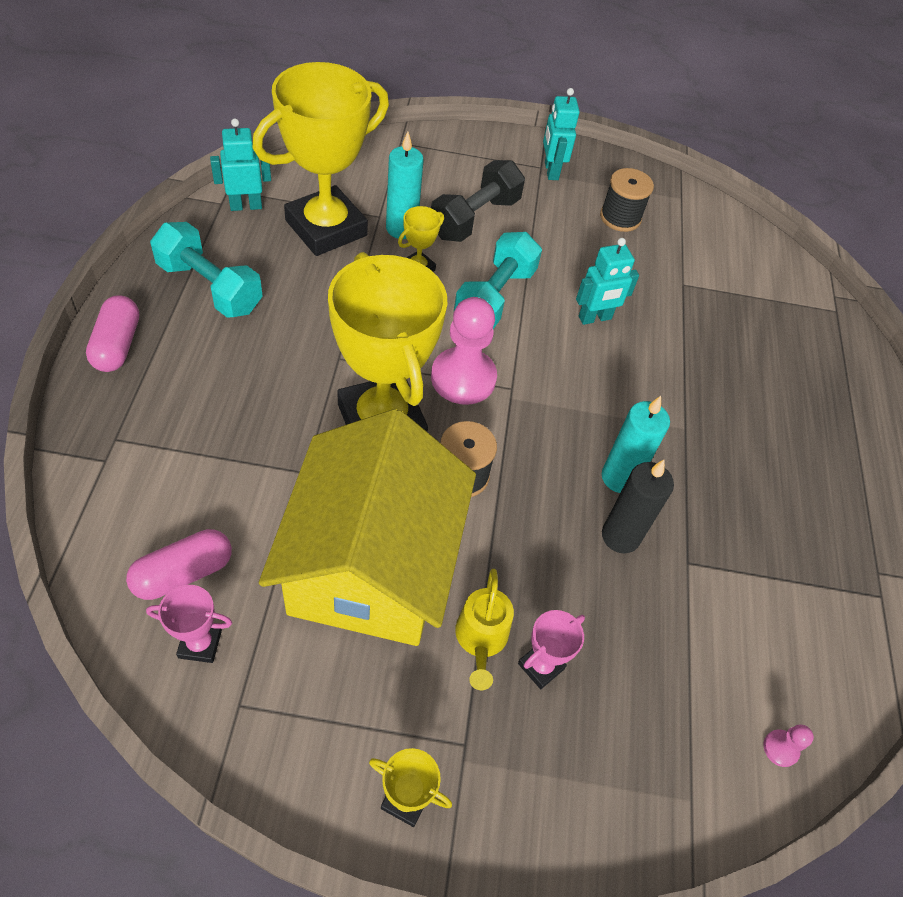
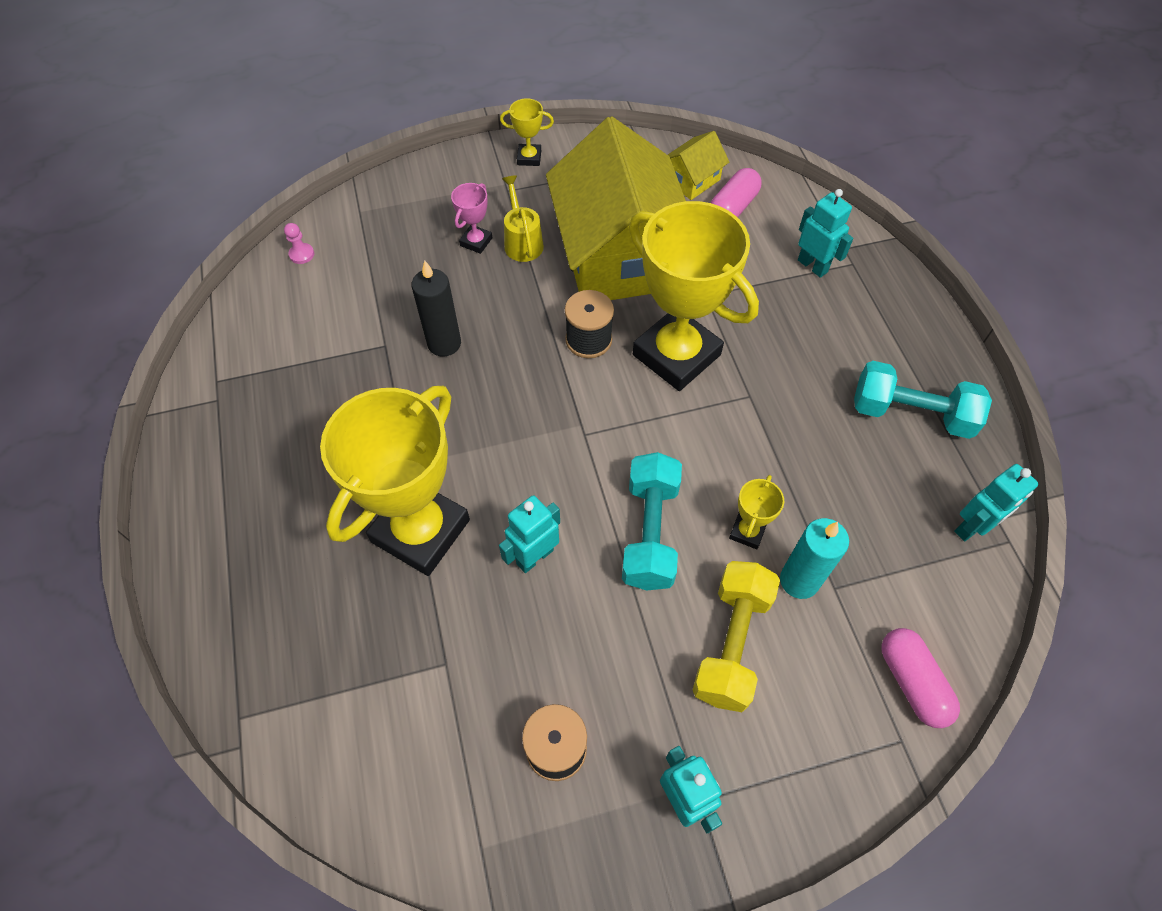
camera: 165 degrees right, 5 degrees up
(117, 345) = (925, 328): pink capsule -> pink capsule (912, 682)
(161, 454) = (812, 266): none -> turquoise robot
(200, 644) = (692, 180): pink trophy -> yellow house
(326, 228) = (873, 539): yellow trophy -> yellow trophy (421, 531)
(463, 378) = (632, 424): pink pawn -> none
(474, 218) = (731, 643): black dumbbell -> yellow dumbbell
(619, 477) = (458, 390): turquoise candle -> none

